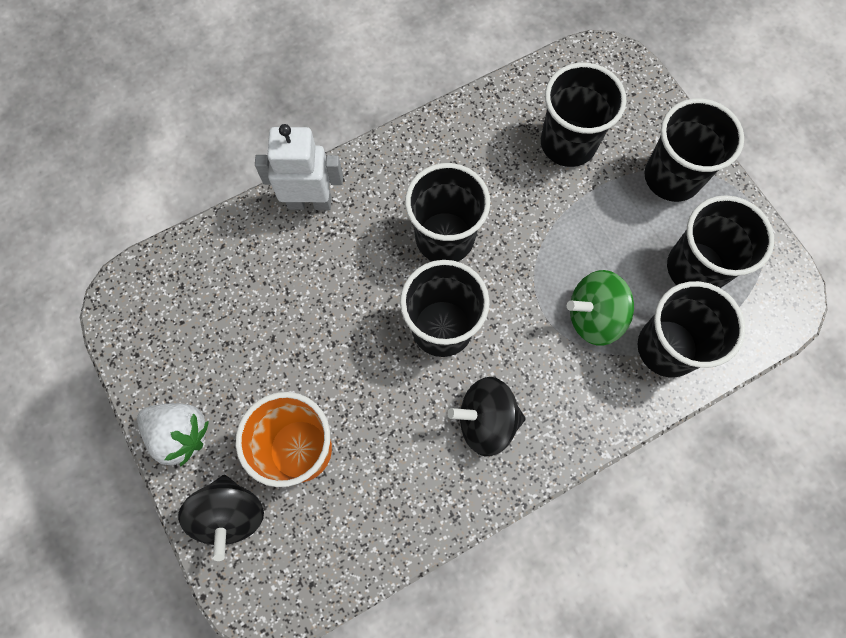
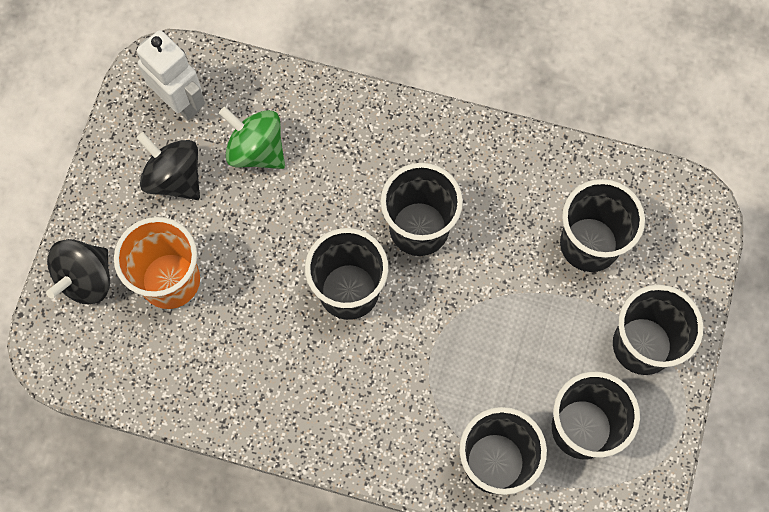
camera: 45 degrees right, 0 degrees up
(180, 434) = (106, 195): white strawberry -> none
(310, 202) = (350, 112): white robot -> white robot (180, 101)
(486, 421) = (311, 384): black spinning top -> black spinning top (174, 178)
(594, 317) = (466, 388): green spinning top -> green spinning top (256, 150)

